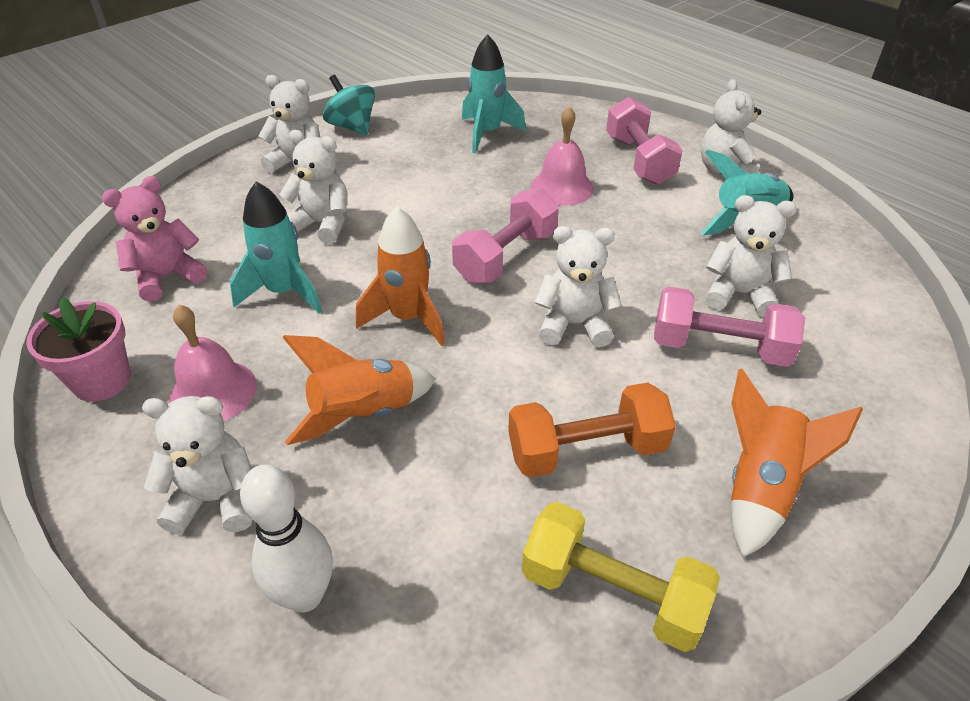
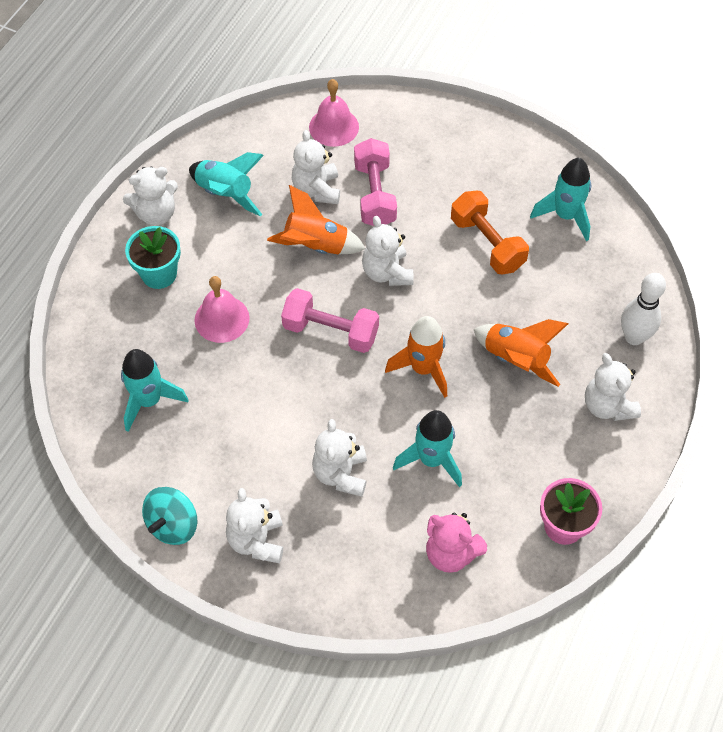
camera: 110 degrees left, 15 degrees up
(213, 392) = (539, 452): pink bell -> pink bell (334, 127)
(612, 592) = (565, 216): yellow dumbbell -> turquoise rocket
(639, 160) = (159, 274): pink dumbbell -> turquoise flower pot
(760, 488) = (474, 166): orange rocket -> orange rocket (315, 246)

